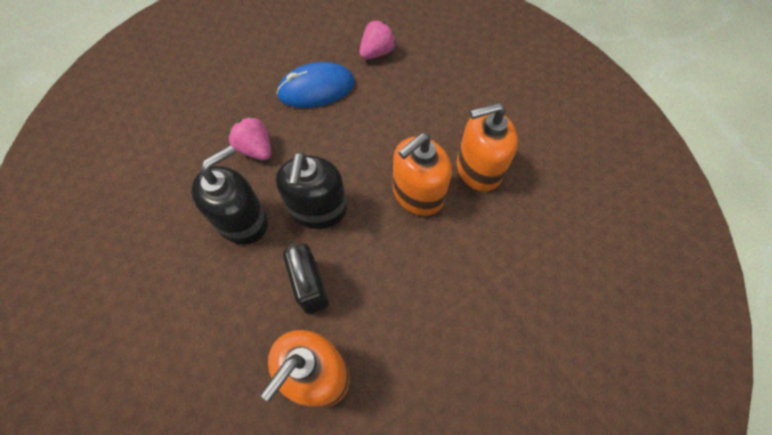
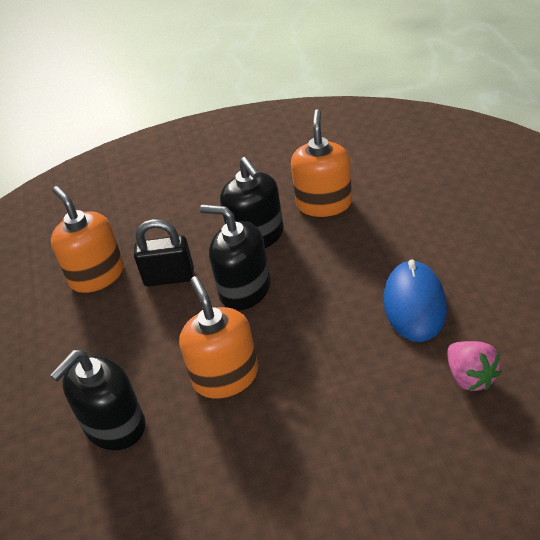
camera: 115 degrees right, 20 degrees down
(256, 149) = (338, 248): pink strawberry -> none
(478, 169) = (232, 447): orange soap dispenser -> orange soap dispenser (324, 203)
(493, 262) = (114, 426): none -> black soap dispenser

